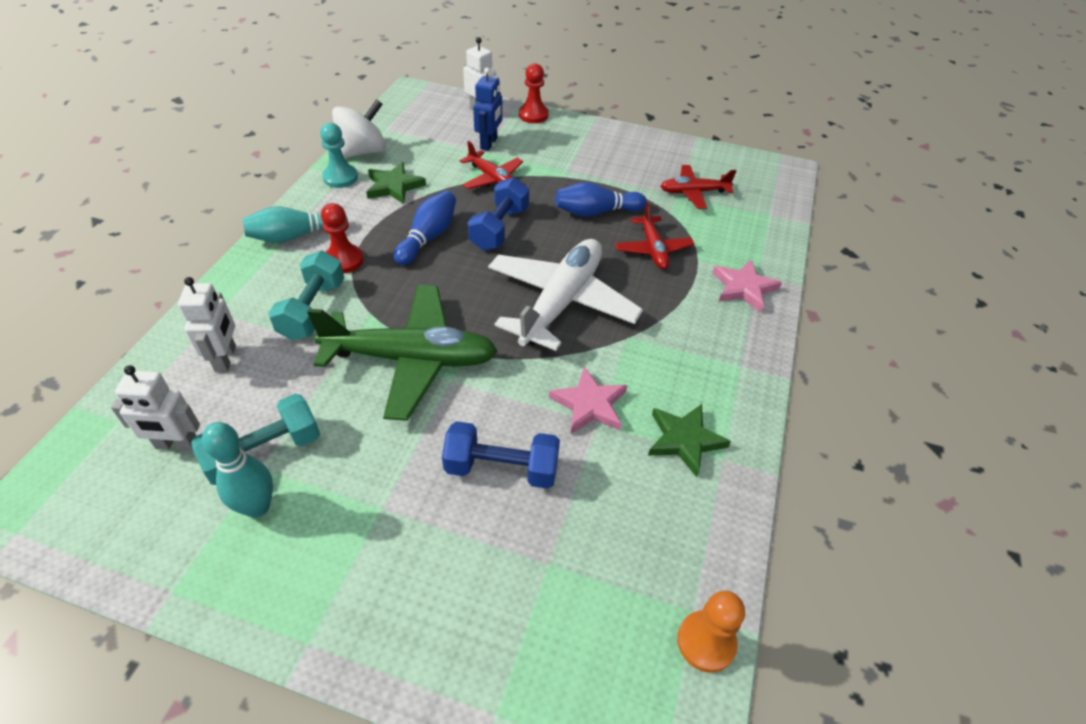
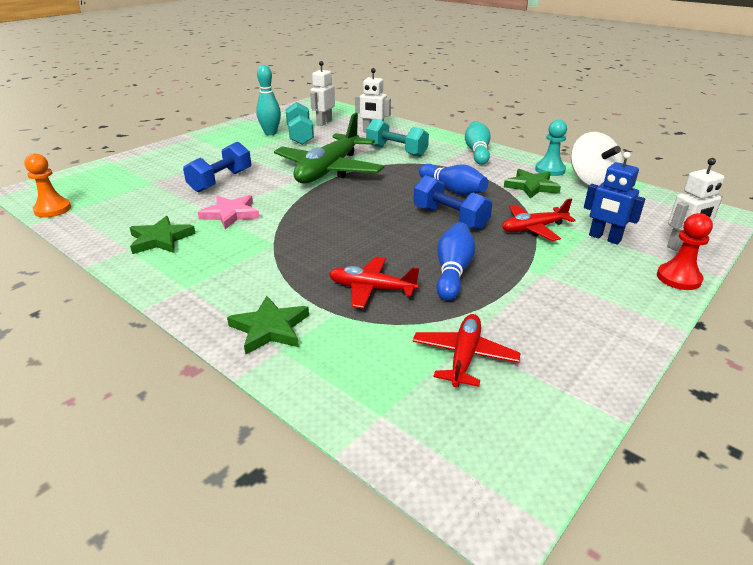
camera: 115 degrees right, 15 degrees down
(344, 260) = (441, 162): red pawn -> none
(561, 302) = (337, 225): white plane -> none
(743, 288) = (270, 328): pink star -> green star

